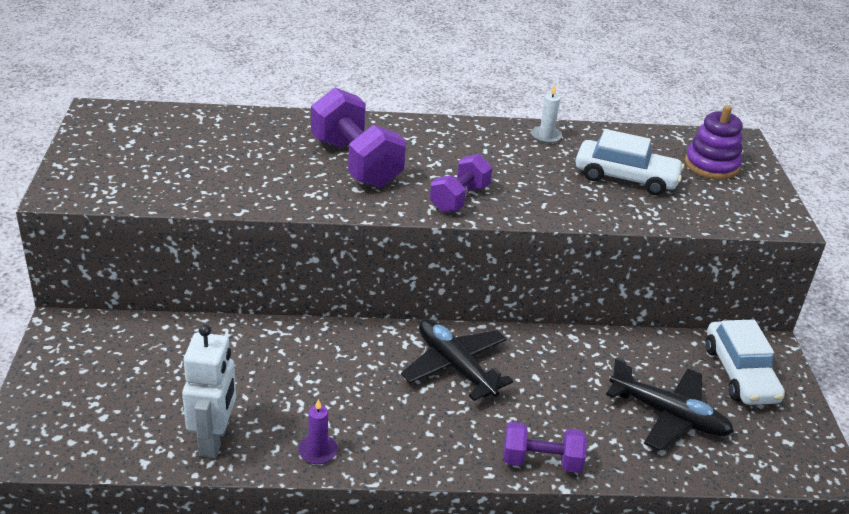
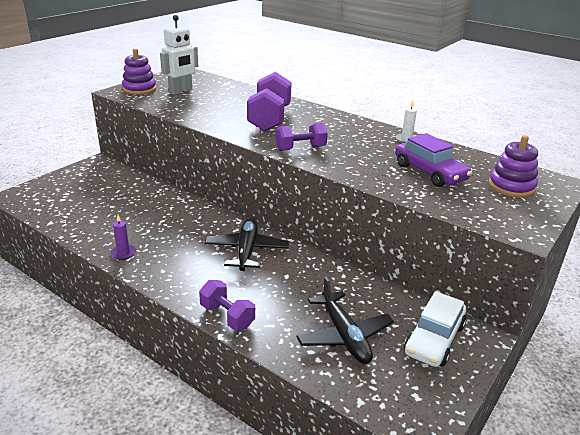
camera: 40 degrees right, 5 degrees down
(88, 175) = (139, 89): none -> purple stacking toy
(214, 440) = (88, 227): white robot -> white robot (181, 91)
(626, 178) = (429, 173): white car -> purple car

